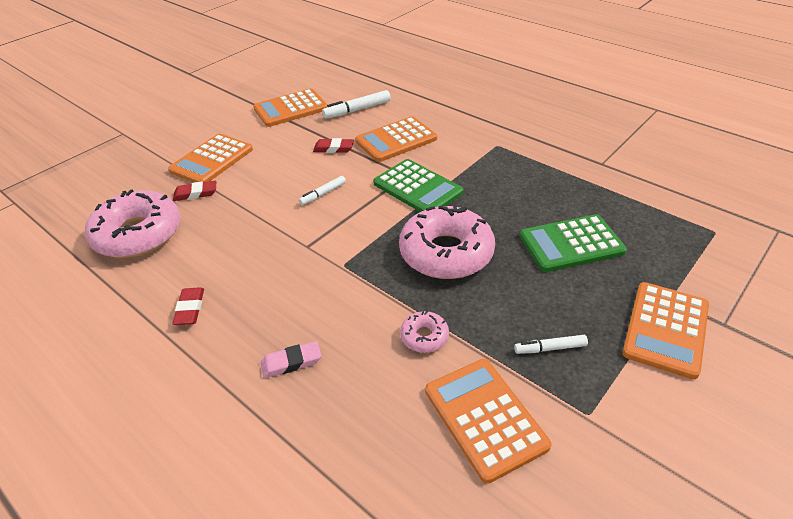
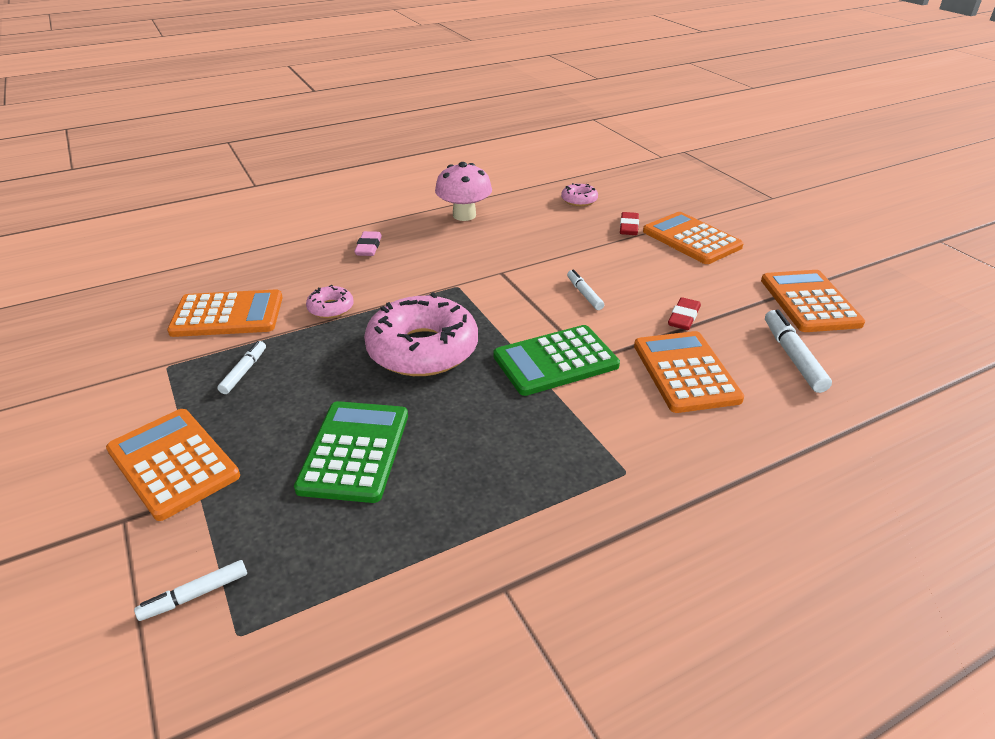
camera: 110 degrees right, 5 degrees down
(138, 234) = (579, 200): pink donut -> pink donut, size x0.45
(190, 309) = (464, 215): red eraser -> pink mushroom
(719, 258) = (195, 595): none -> white marker

